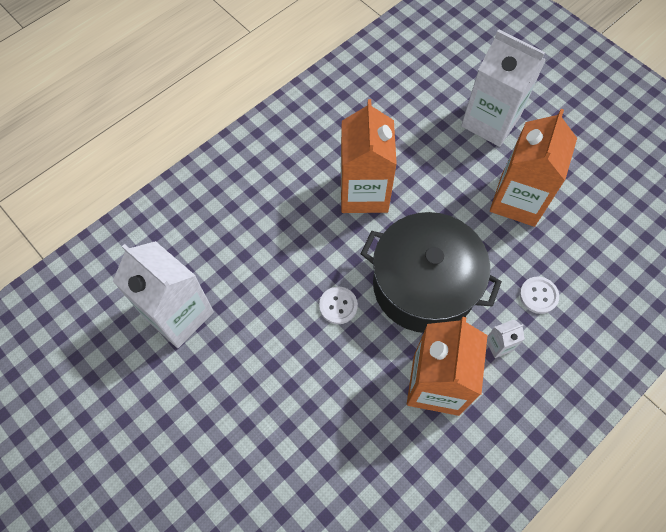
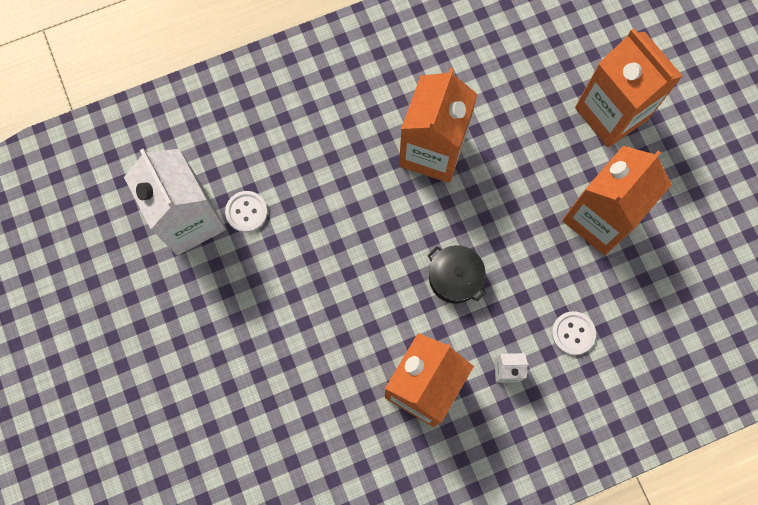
camera: 20 degrees right, 10 degrees up
(338, 306) = (355, 268): white button -> white button (246, 212)
(424, 285) = (454, 278): black pot -> black pot, size x0.45
(490, 121) = (611, 113): white carton -> orange carton

